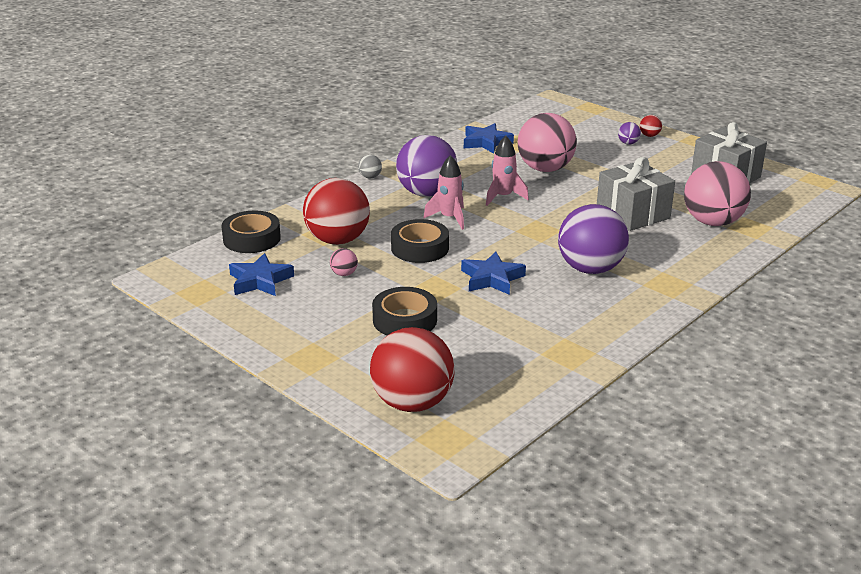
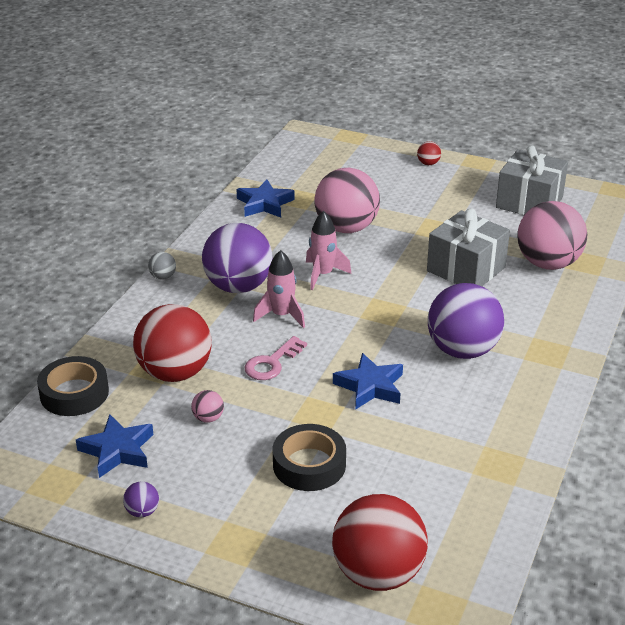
camera: 20 degrees left, 5 degrees up
(420, 248) = (272, 363): black tape -> pink key
(628, 143) = (412, 177): purple ball -> purple ball (142, 511)

